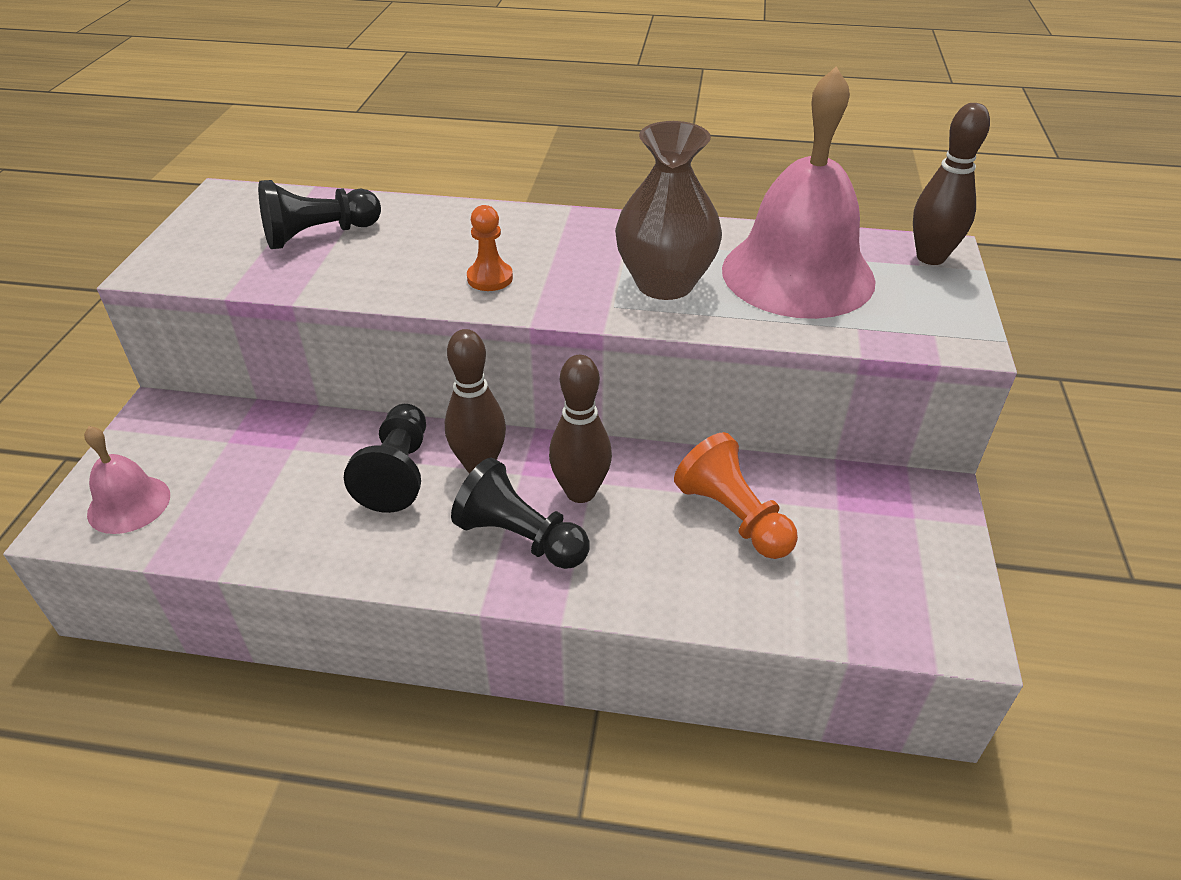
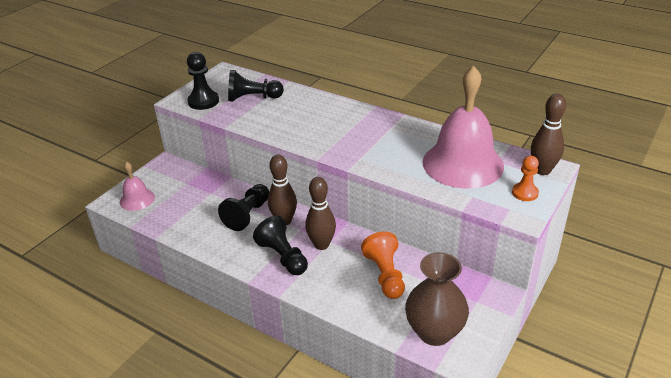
camera: 25 degrees right, 5 degrees down
(213, 261) = (203, 101): none -> black pawn
(490, 278) = (313, 134): orange pawn -> orange pawn (525, 193)
(665, 284) = (392, 154): brown vase -> brown vase (434, 332)

